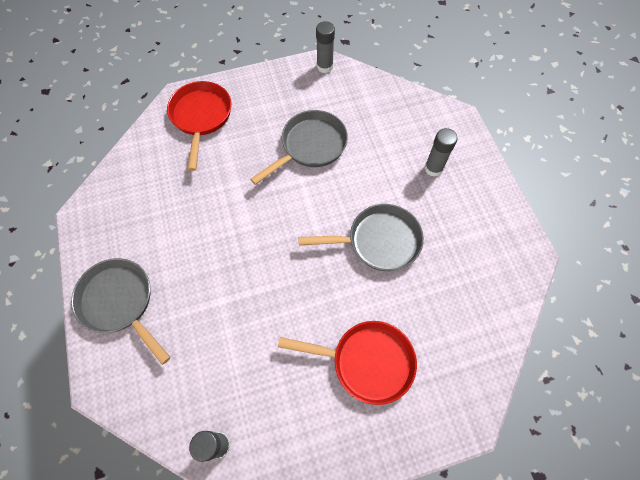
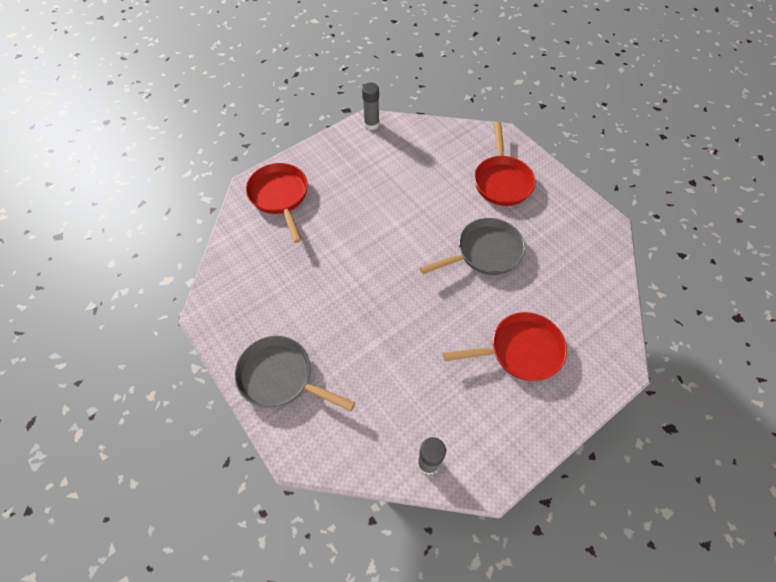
camera: 20 degrees left, 5 degrees down
(310, 146) = (390, 193): grey pan -> none
(433, 168) = (502, 181): grey glue stick -> red pan

